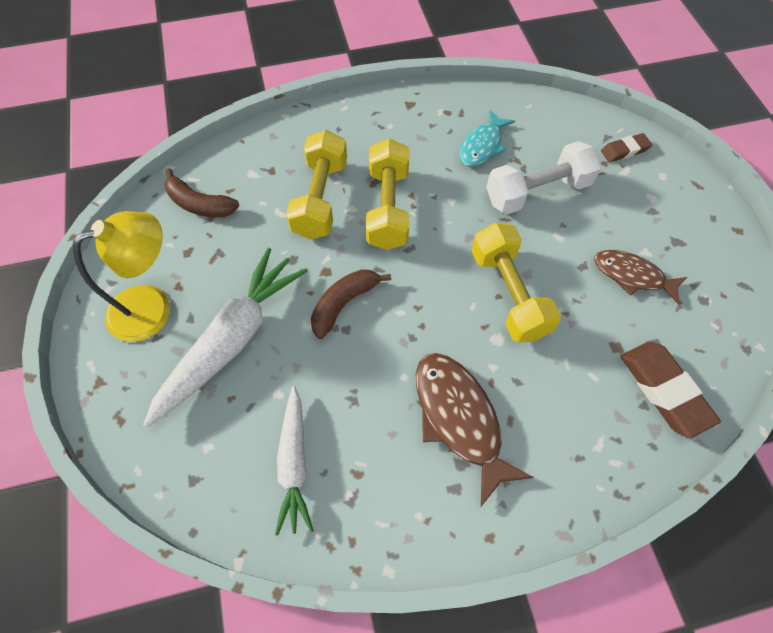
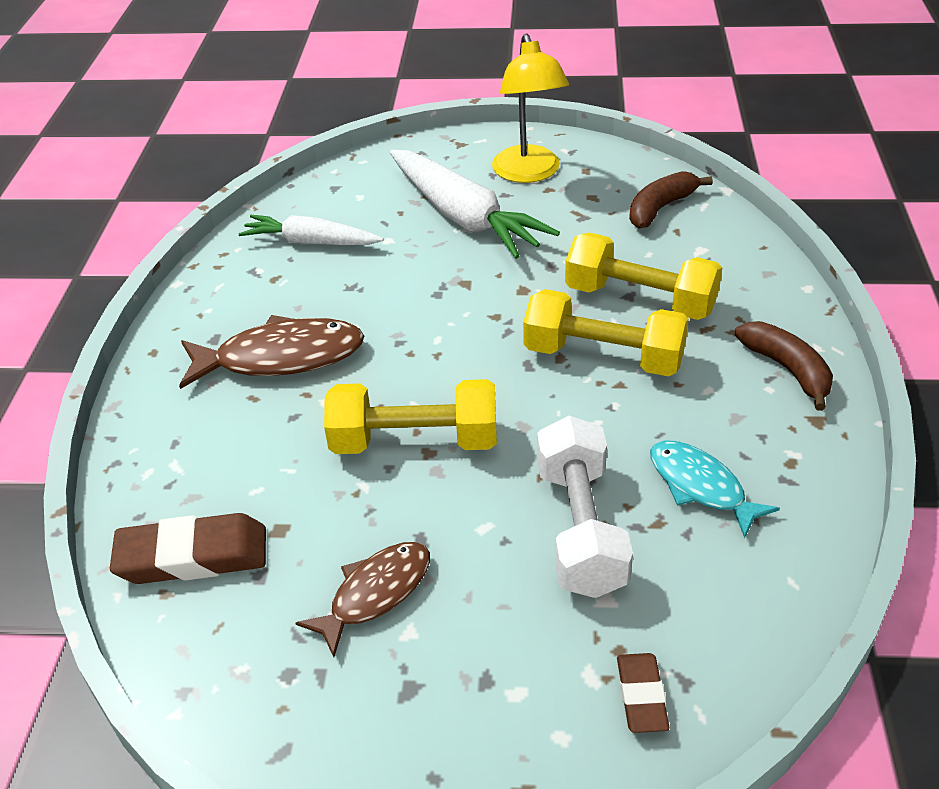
camera: 110 degrees right, 20 degrees down
(344, 304) = (470, 297): brown banana -> brown banana (787, 369)

